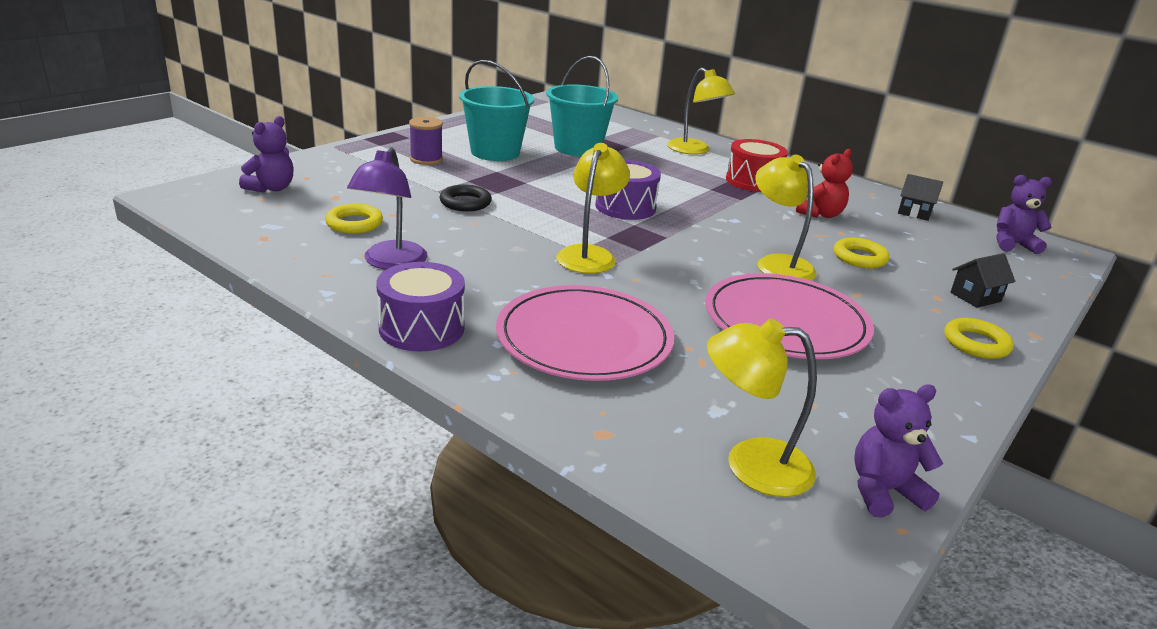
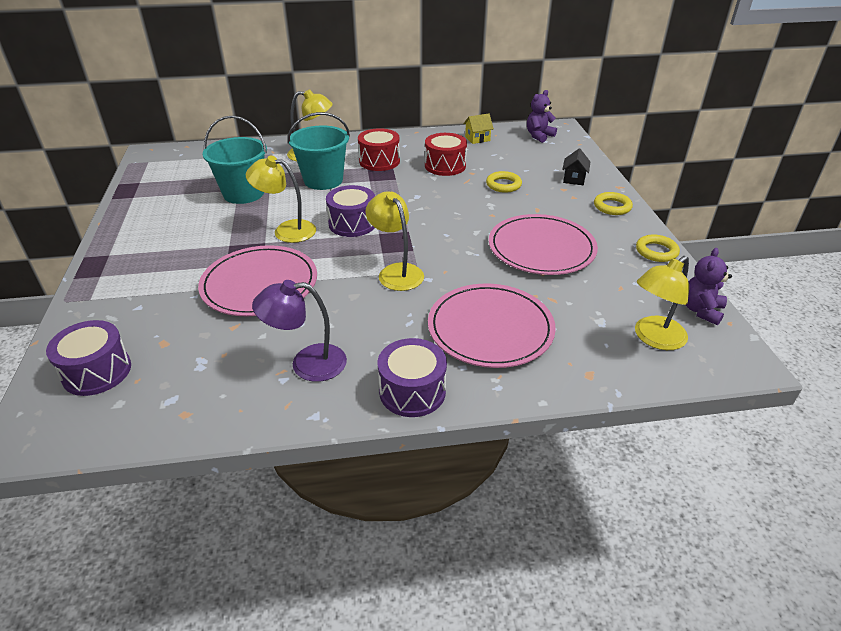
camera: 45 degrees left, 10 degrees up
(271, 188) = (97, 372): purple teddy bear -> purple drum
(354, 223) = (223, 353): yellow ring -> yellow ring (656, 251)
(390, 263) = (307, 364): purple lamp -> purple lamp turned 120 degrees clockwise
(426, 159) = (162, 266): purple spool -> none
(465, 202) = (259, 284): black ring -> pink plate
(495, 152) = (198, 230): turquoise bucket -> turquoise bucket (323, 180)
(777, 264) = (481, 213): yellow lamp -> yellow lamp (286, 230)
(820, 214) = (445, 166): red teddy bear -> red drum
(914, 212) = (477, 139): black house -> yellow house

